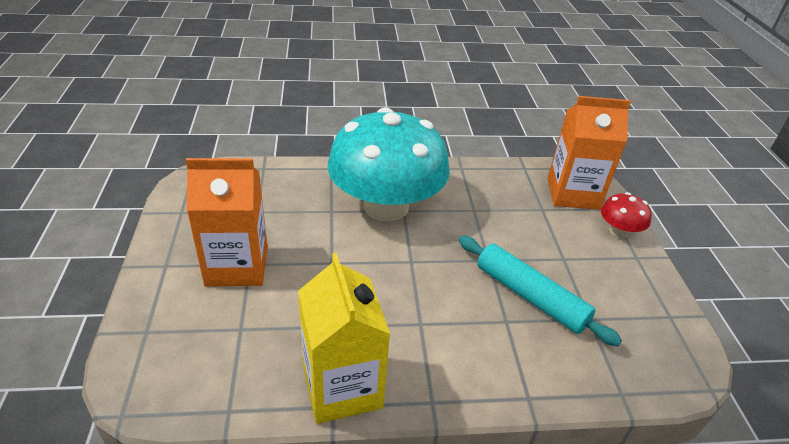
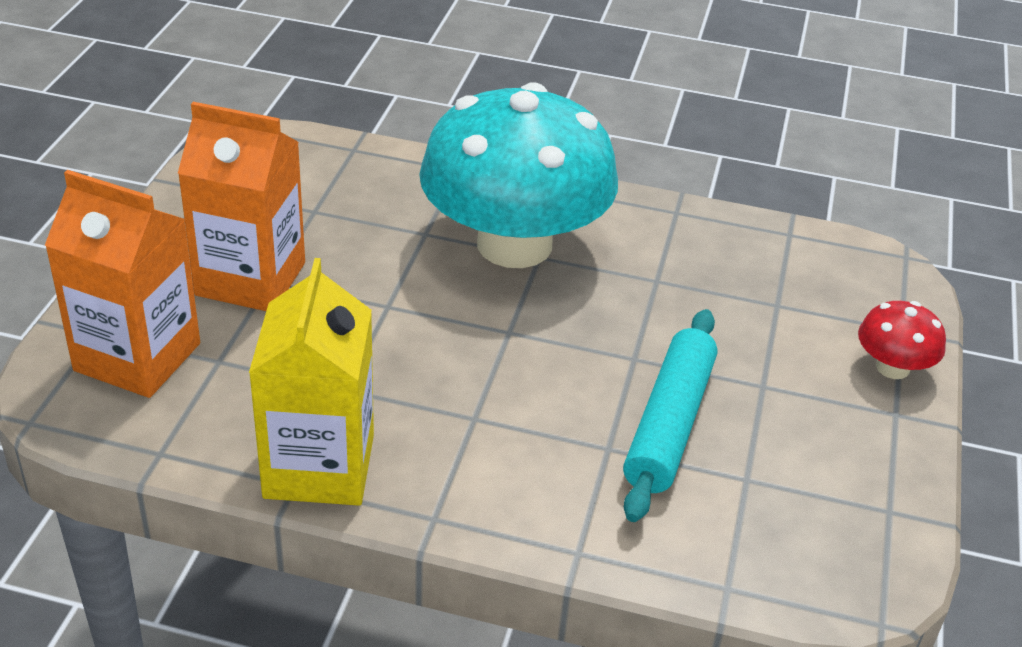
camera: 20 degrees right, 0 degrees up
(530, 296) = (669, 424): turquoise rolling pin -> turquoise rolling pin turned 45 degrees clockwise
(573, 193) = (850, 292): orange carton -> orange carton (137, 357)

